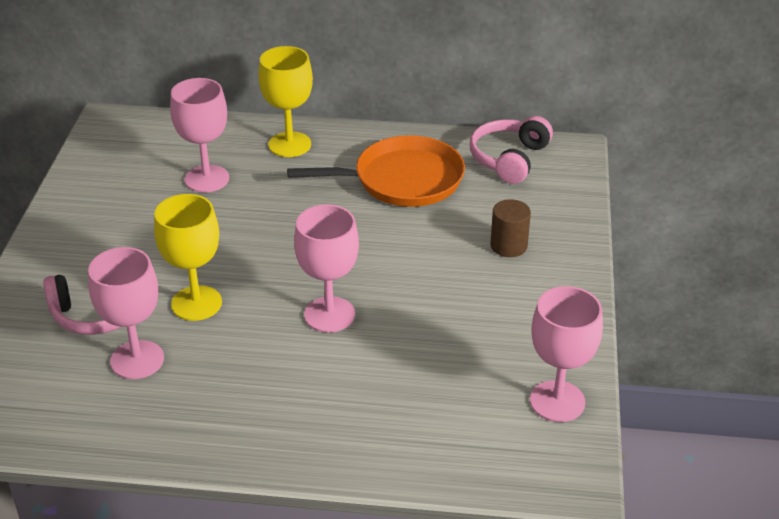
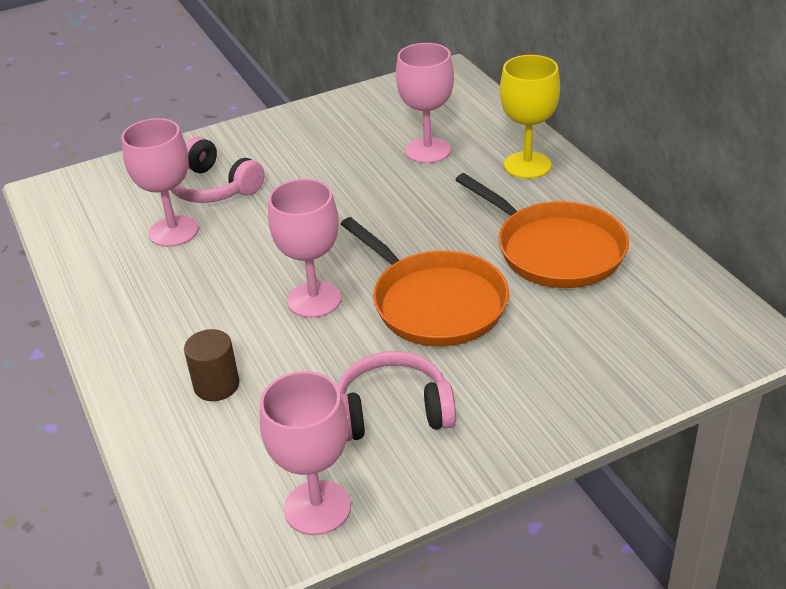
camera: 60 degrees right, 0 degrees up
(196, 303) = (264, 225): yellow goblet -> none
(400, 258) = (435, 303): none -> orange pan
(508, 246) = (531, 365): brown cylinder -> brown cylinder (216, 385)
(509, 159) = (679, 300): pink headphones -> pink headphones (393, 412)

